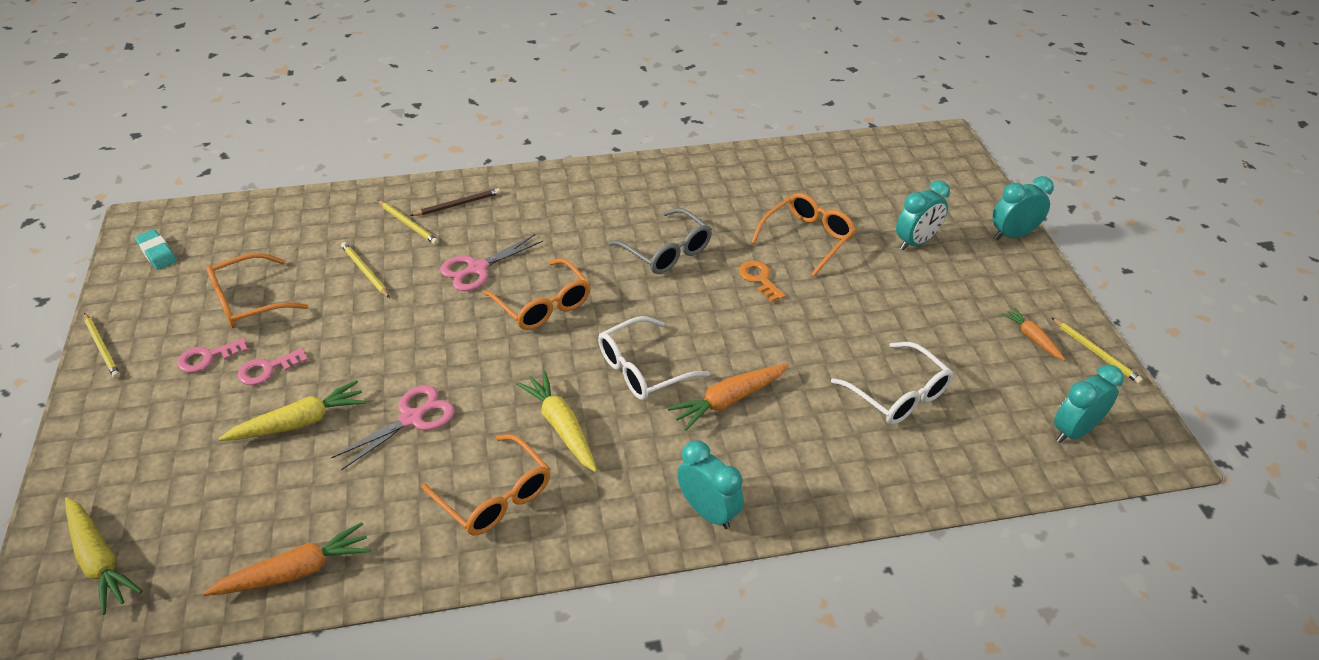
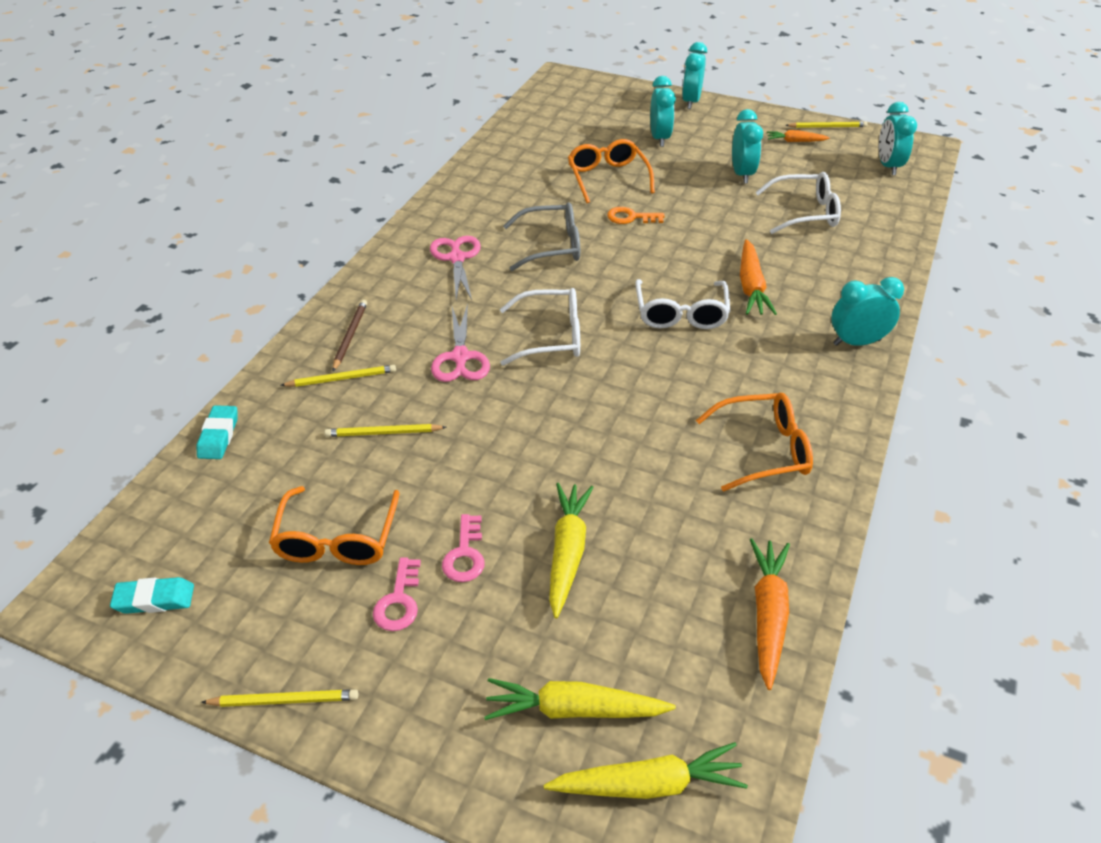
camera: 55 degrees left, 0 degrees up
(312, 202) = (219, 436): none -> turquoise eraser
(412, 418) = (627, 469): pink scissors -> pink scissors (456, 258)
(543, 305) = (551, 336): orange glasses -> white glasses
(561, 427) = (711, 382): yellow carrot -> yellow carrot (574, 709)
(918, 322) = (742, 174): none -> turquoise clock

